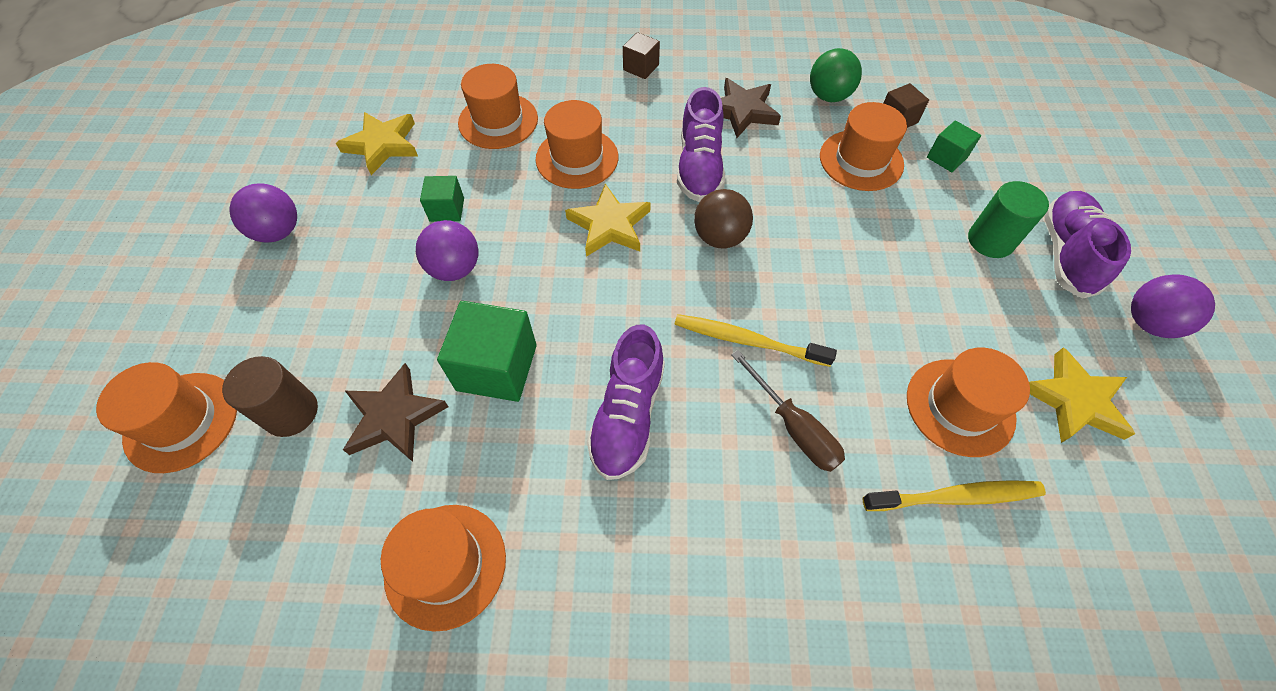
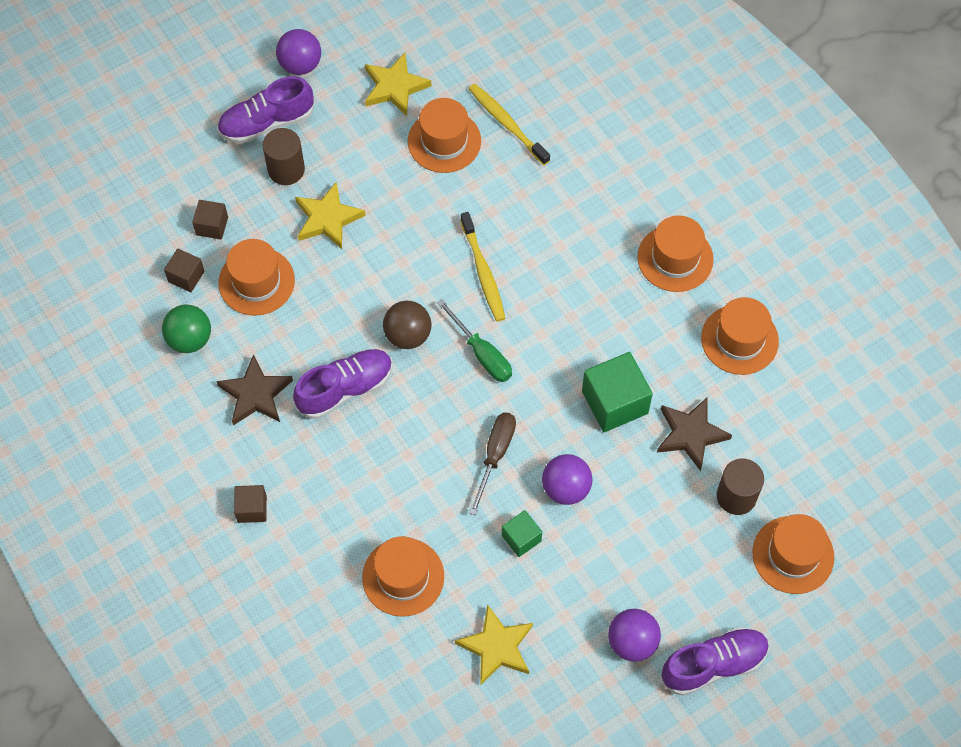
camera: 125 degrees left, 5 degrees up
(577, 158) = (400, 483): orange hat -> orange hat (675, 258)
(609, 225) = (450, 414): yellow star -> yellow star (327, 219)
(628, 415) = (586, 307): purple shoe -> purple shoe (713, 665)
(651, 284) = (482, 353): none -> green screwdriver
(793, 427) = (525, 218): brown screwdriver -> brown screwdriver (495, 455)
(946, 157) = (212, 226): green cube -> brown cube
(990, 240) = (286, 169): green cylinder -> brown cylinder

